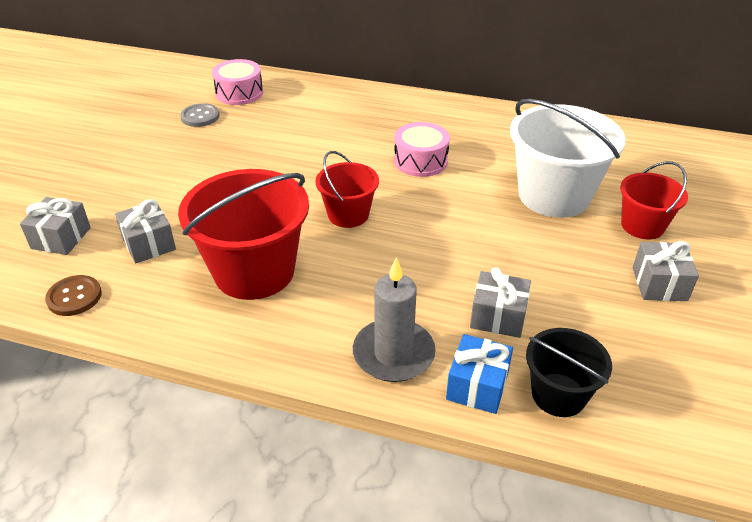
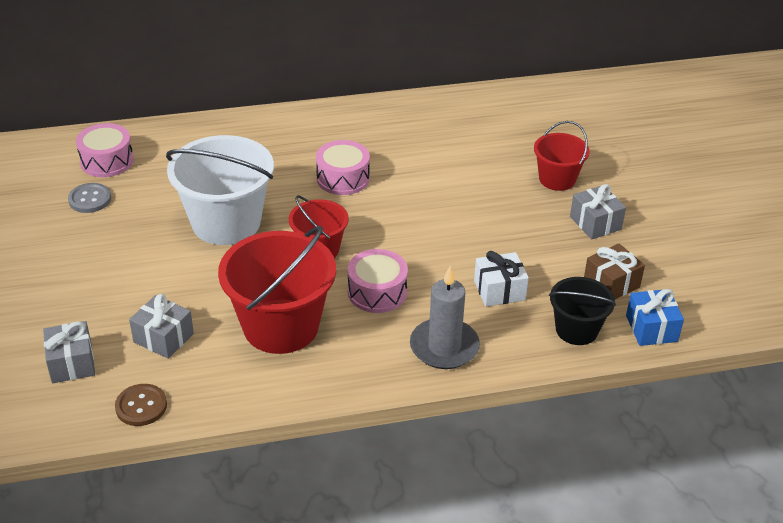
camera: 30 degrees left, 0 degrees up
(370, 272) = (377, 292): none -> pink drum
(477, 386) = (519, 346): blue gift -> blue gift (651, 328)
(498, 316) = (499, 290): grey gift -> white gift
(554, 195) = (475, 175): white bucket -> white bucket (226, 222)
(637, 357) = (611, 284): none -> brown gift

